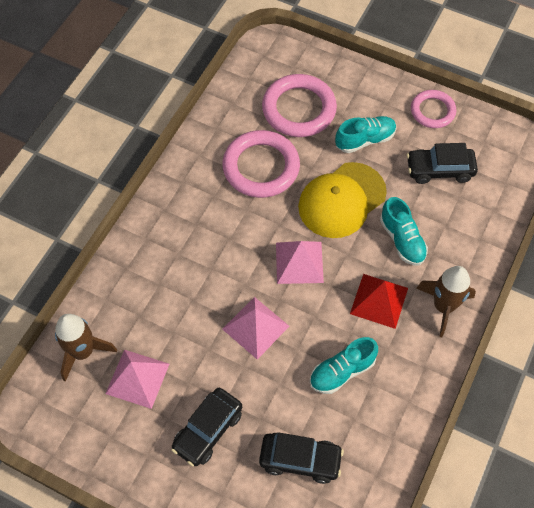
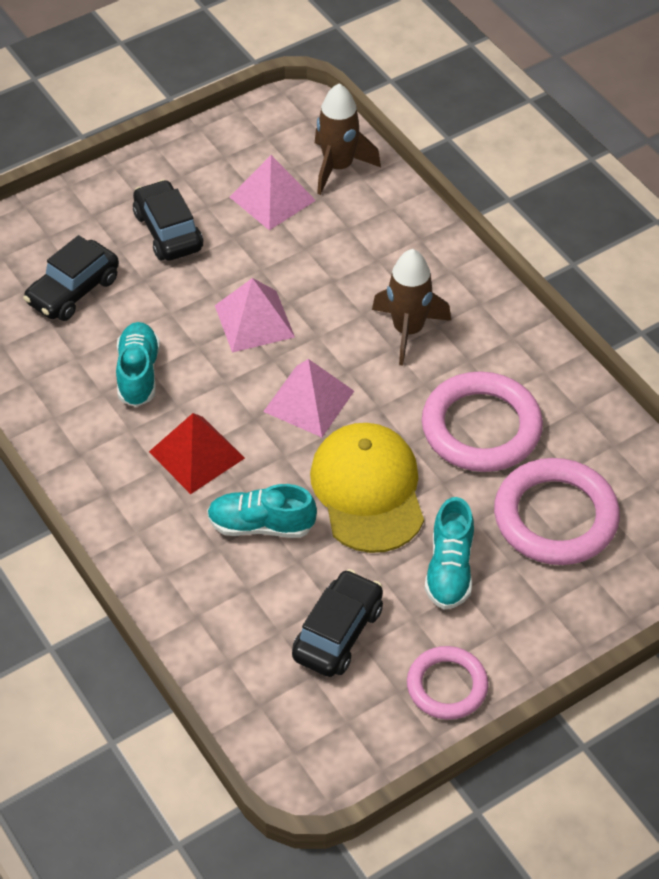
camera: 120 degrees right, 10 degrees down
(443, 306) = (137, 517): brown rocket -> brown rocket (408, 330)

